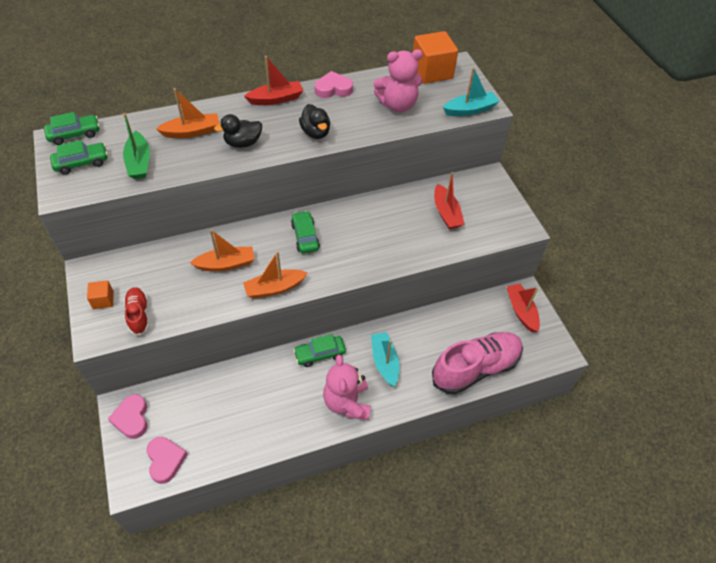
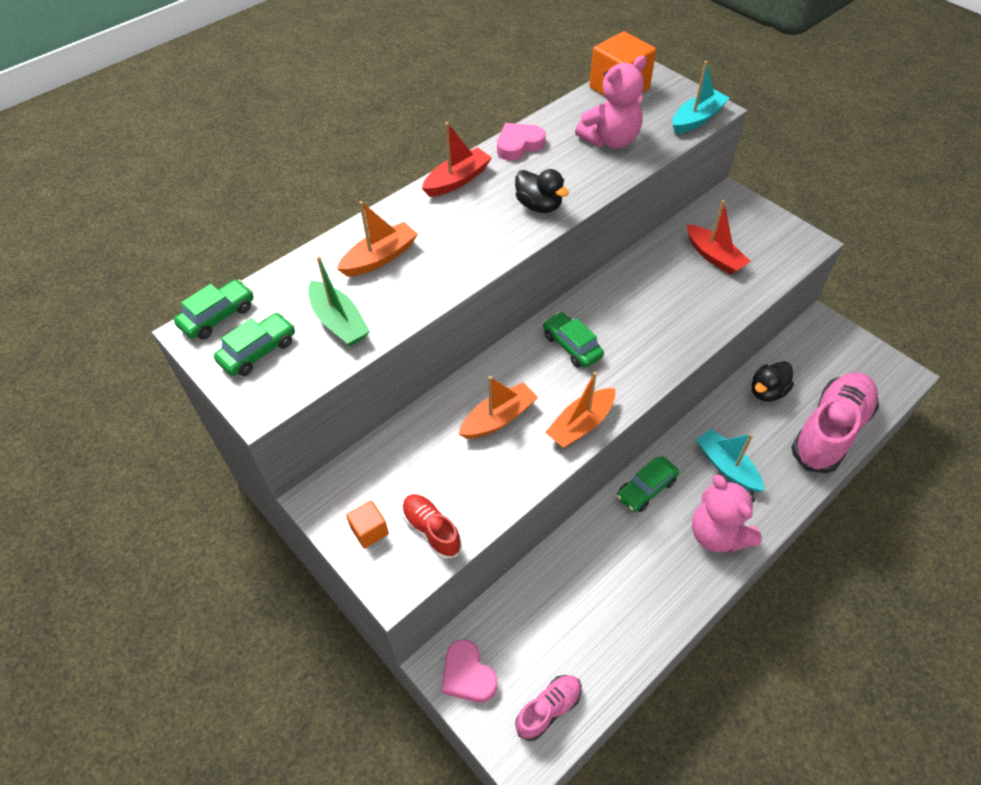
camera: 20 degrees left, 0 degrees up
(165, 460) = (548, 709): pink heart -> pink shoe
(243, 143) = (458, 249): black duck -> black duck (767, 391)
(521, 311) = (832, 345): red boat -> none

